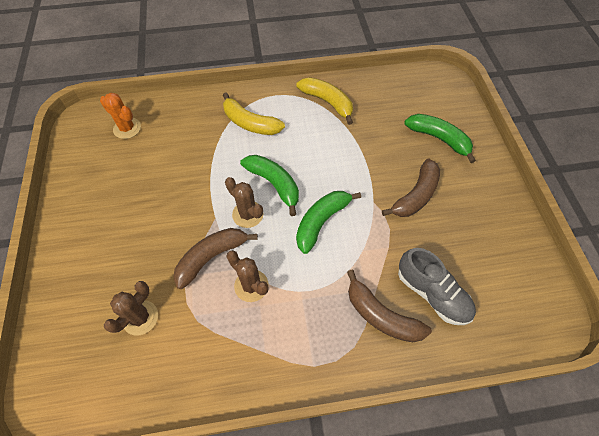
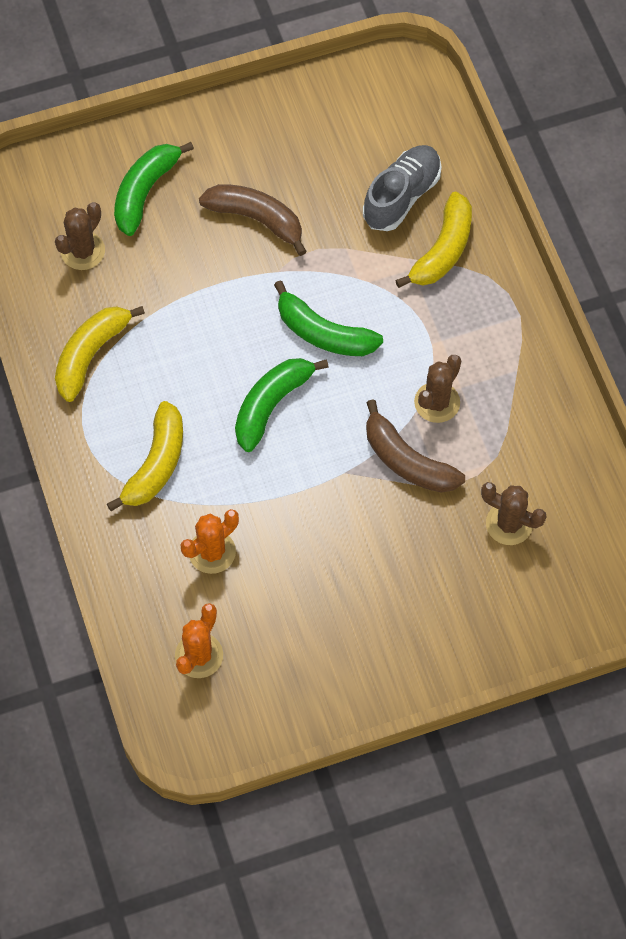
camera: 100 degrees left, 5 degrees up
(186, 142) = (212, 552): none -> orange cactus
(248, 214) = (330, 430): brown cactus -> brown cactus (83, 251)
(381, 315) = (443, 250): brown banana -> yellow banana

